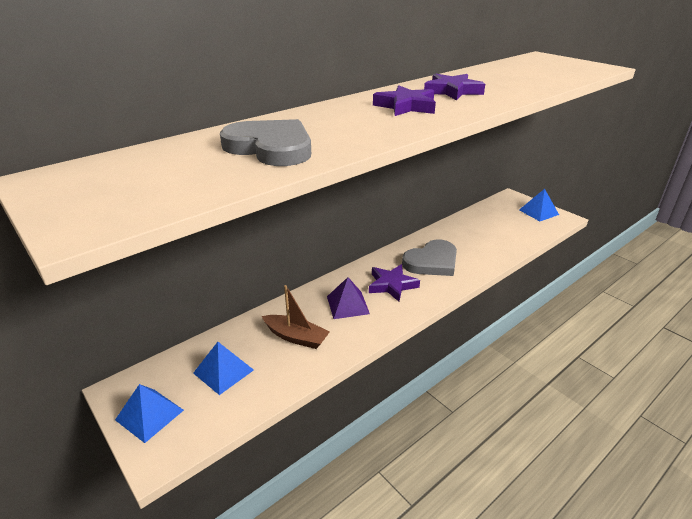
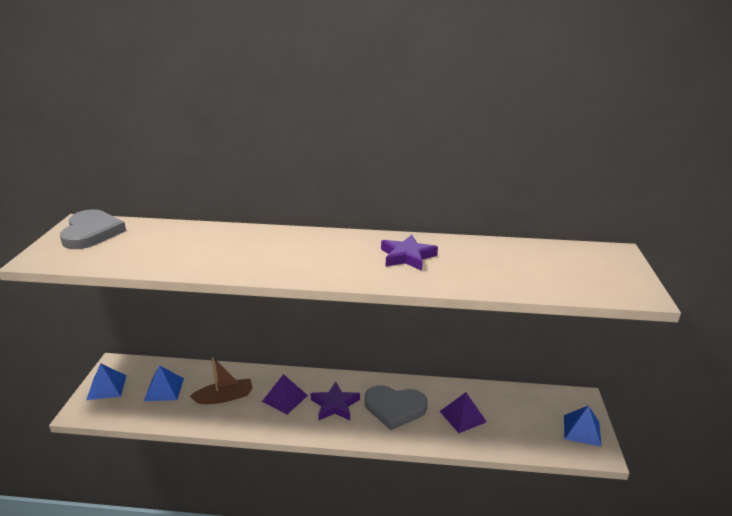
camera: 45 degrees right, 5 degrees down
(271, 147) = (190, 250): grey heart -> grey heart (91, 232)
(296, 337) = (224, 397): brown boat -> brown boat turned 90 degrees counterclockwise
(406, 106) = (336, 255): purple star -> none
(476, 241) = (463, 416): none -> purple pyramid

